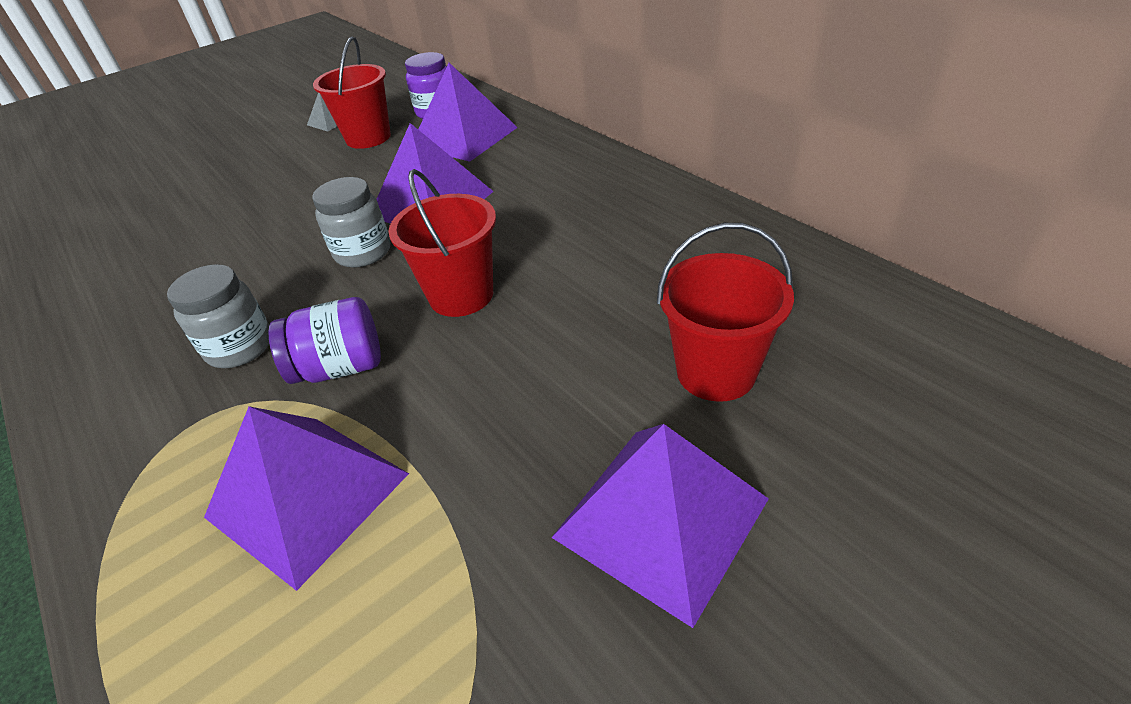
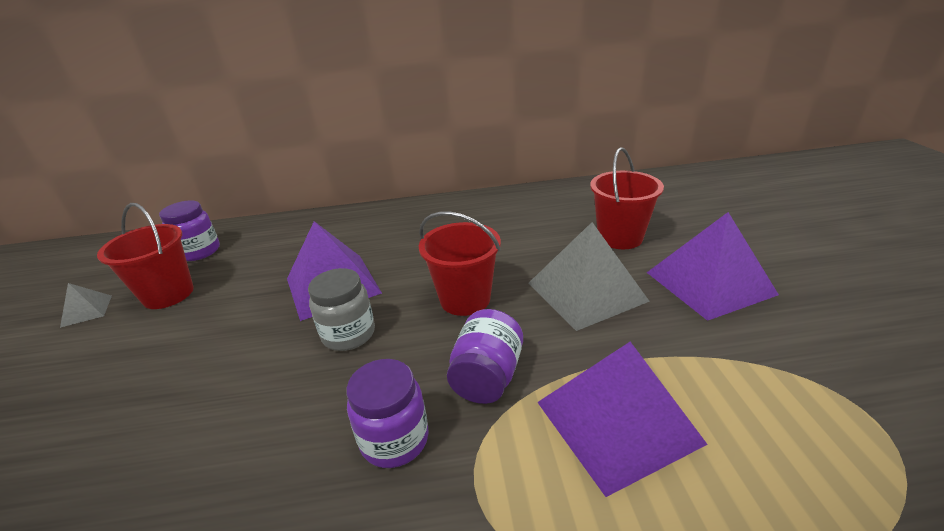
camera: 60 degrees left, 10 degrees down
(240, 347) = (394, 440): grey jar -> purple jar
(464, 136) = (264, 249): purple pyramid -> none
(541, 386) = (586, 292): none -> grey pyramid

